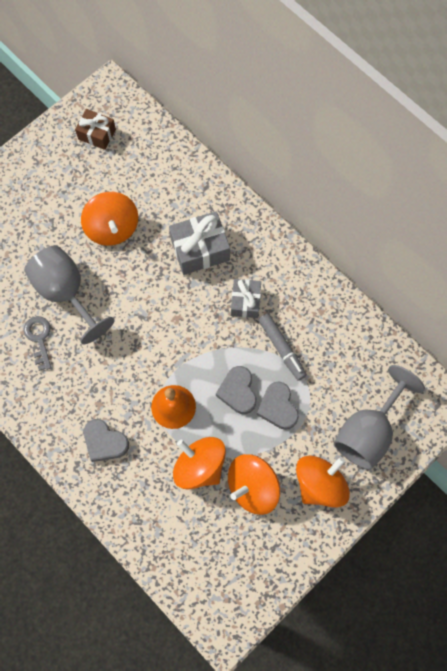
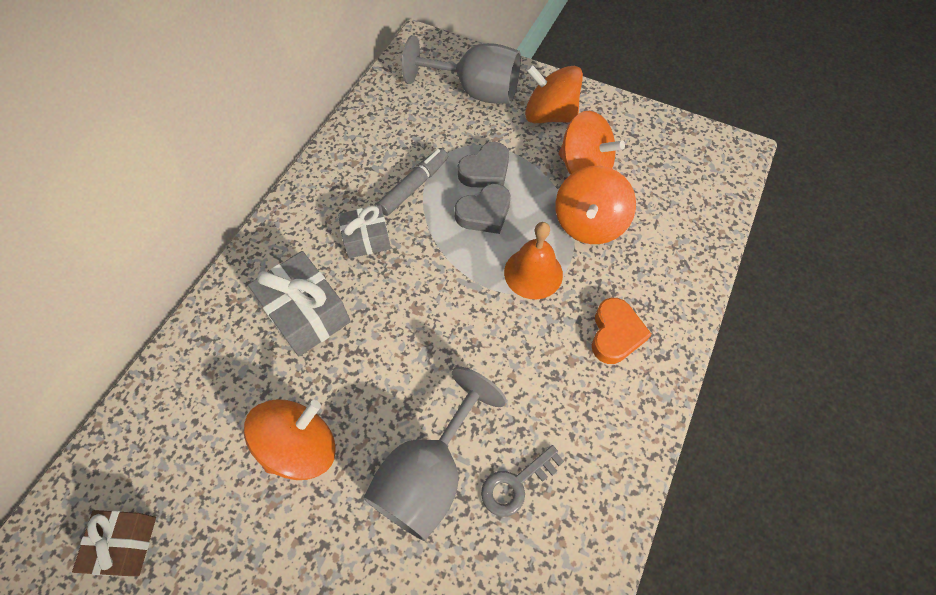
camera: 110 degrees left, 10 degrees down
(105, 442) = (615, 334): grey heart -> orange heart

